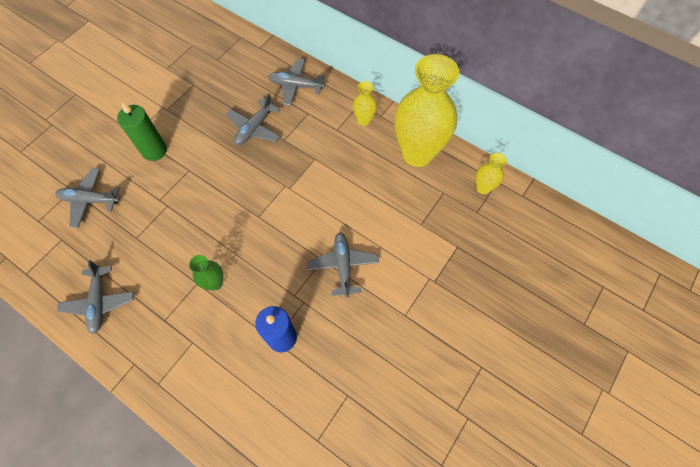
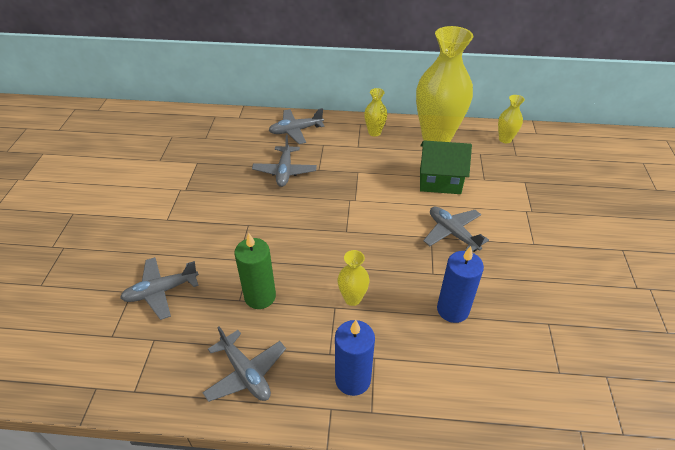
camera: 30 degrees left, 20 degrees down
(154, 151) = (200, 224): green candle -> green candle (260, 296)
(164, 351) = (353, 379): none -> blue candle
(215, 283) = (352, 298): green vase -> yellow vase
(378, 205) = (440, 181): none -> green house

